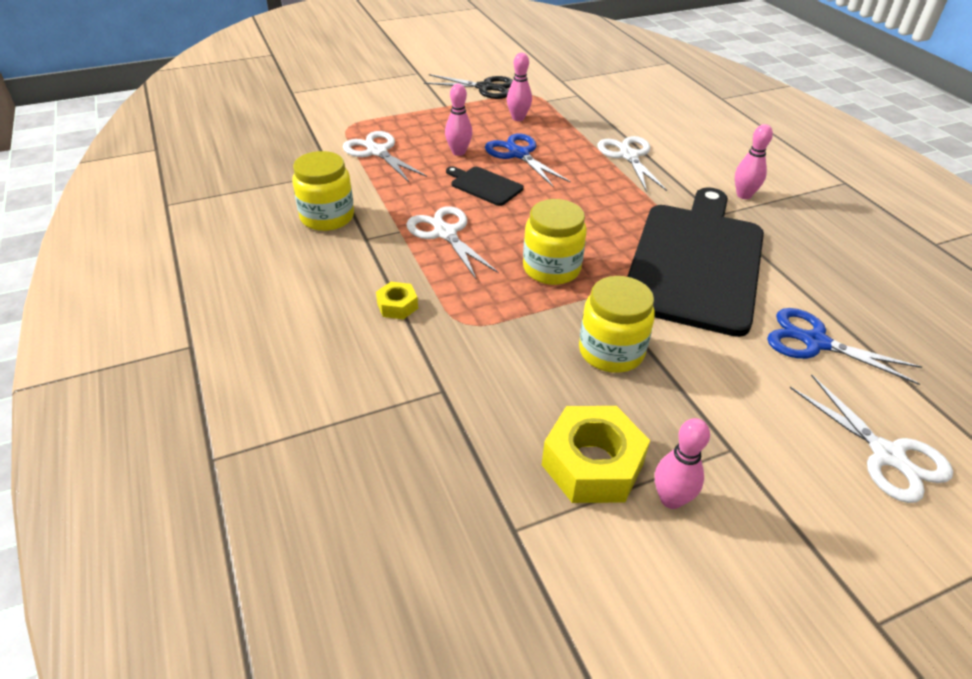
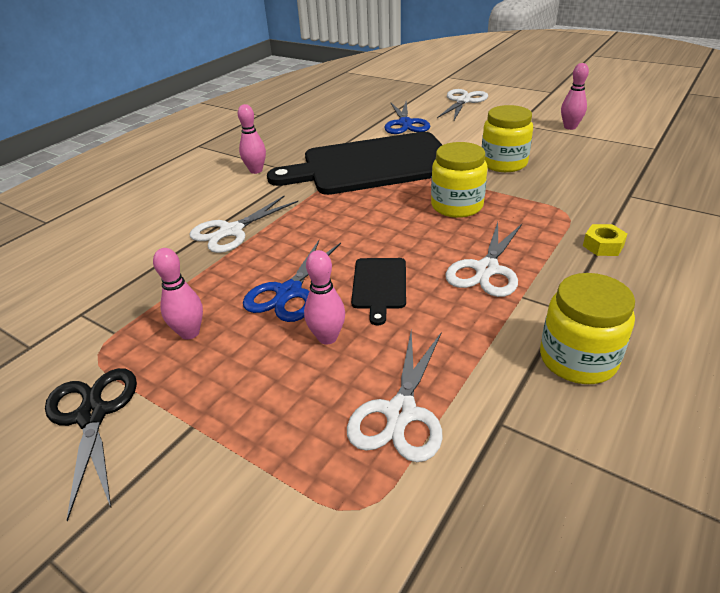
camera: 120 degrees left, 5 degrees down
(592, 464) = (587, 145): yellow nut -> none

